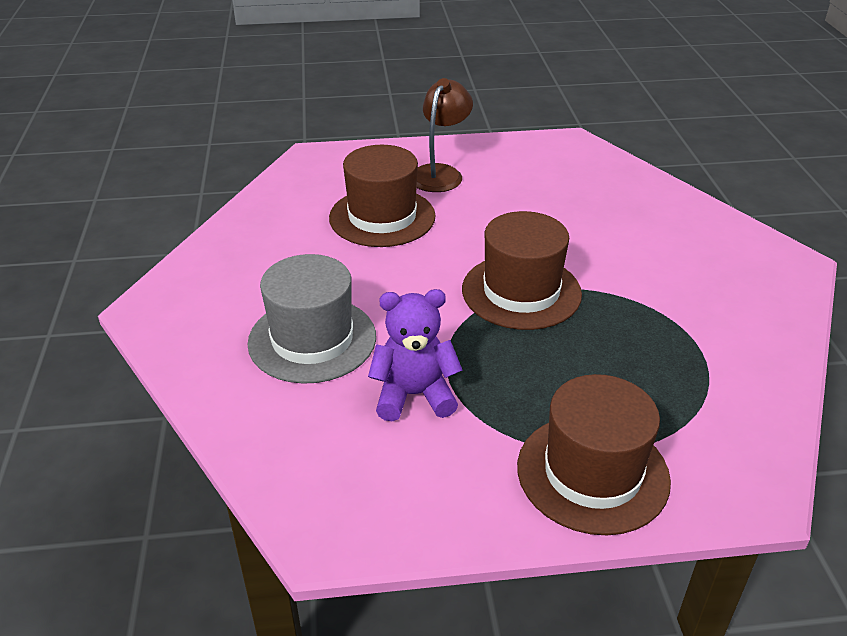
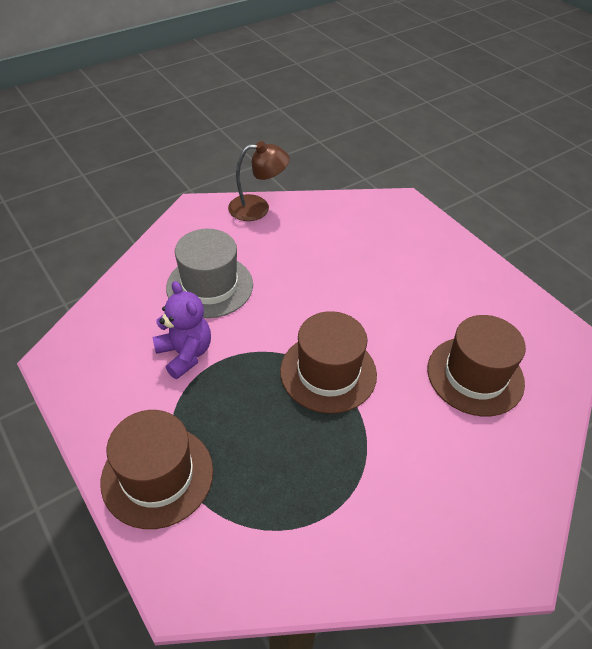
camera: 60 degrees right, 10 degrees up
(382, 217) = (360, 265): brown hat -> brown hat (475, 375)
(440, 173) = (442, 273): brown lamp -> brown lamp (258, 208)

